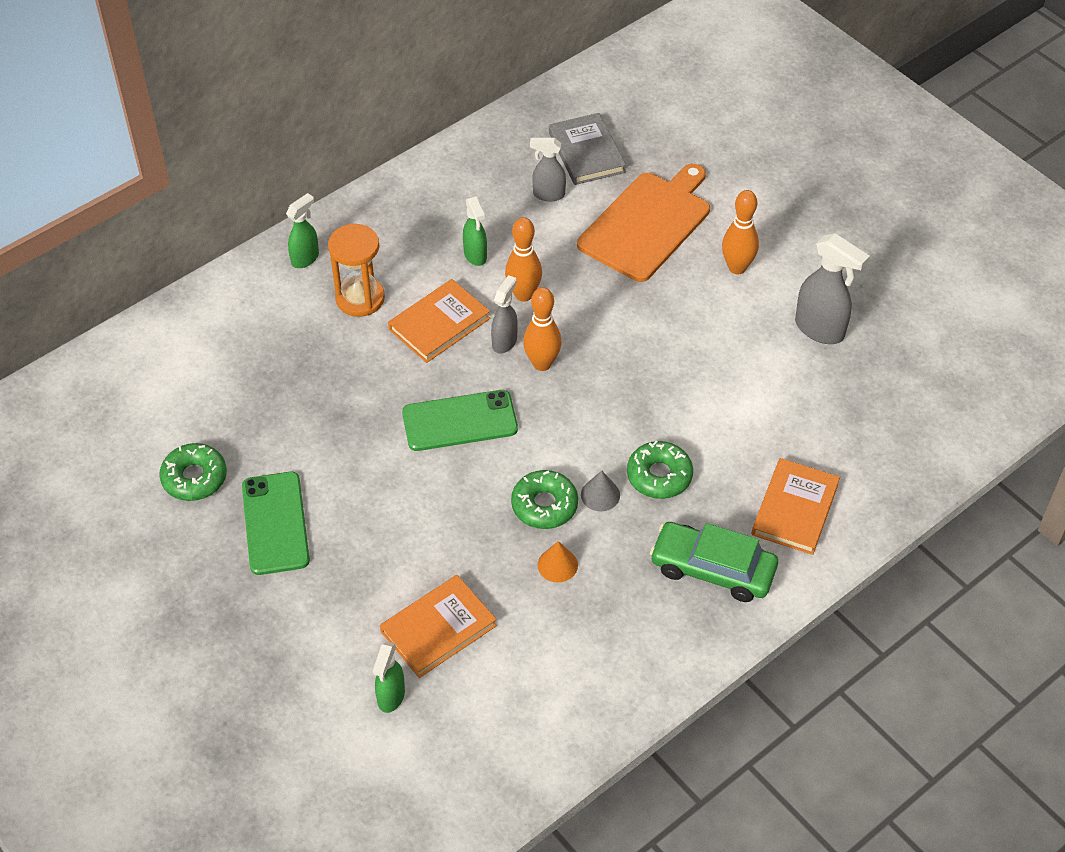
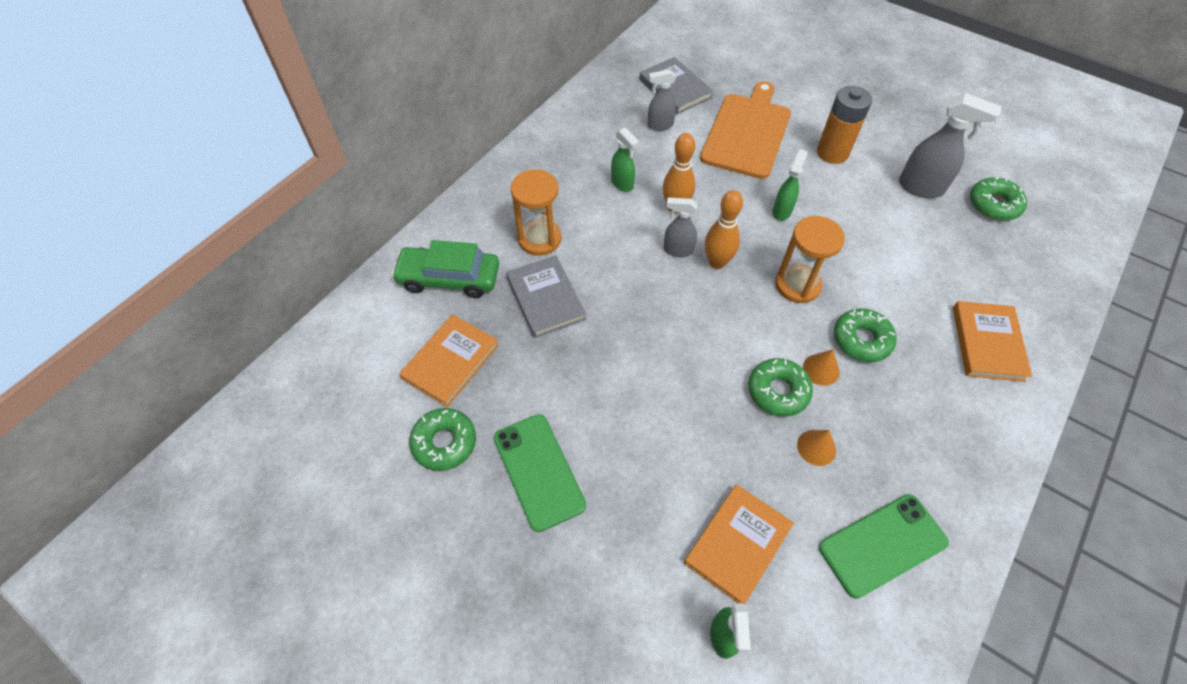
camera: 15 degrees left, 5 degrees up
(305, 258) = (480, 214): green spray bottle -> green spray bottle (782, 211)
(343, 362) = (545, 299): none -> grey book
(439, 324) = (616, 246): orange book -> orange book (450, 362)
(460, 421) = (669, 329): green phone -> green phone (882, 545)
(505, 341) = (677, 250): grey spray bottle -> grey spray bottle turned 90 degrees counterclockwise
(600, 495) = (821, 369): grey cone -> orange cone
(619, 405) = (797, 285): none -> orange hourglass
(712, 569) = (951, 417): green car -> green car (449, 278)
(737, 267) = (832, 153): orange bowling pin -> orange battery
(895, 366) = (994, 204): none -> green donut

